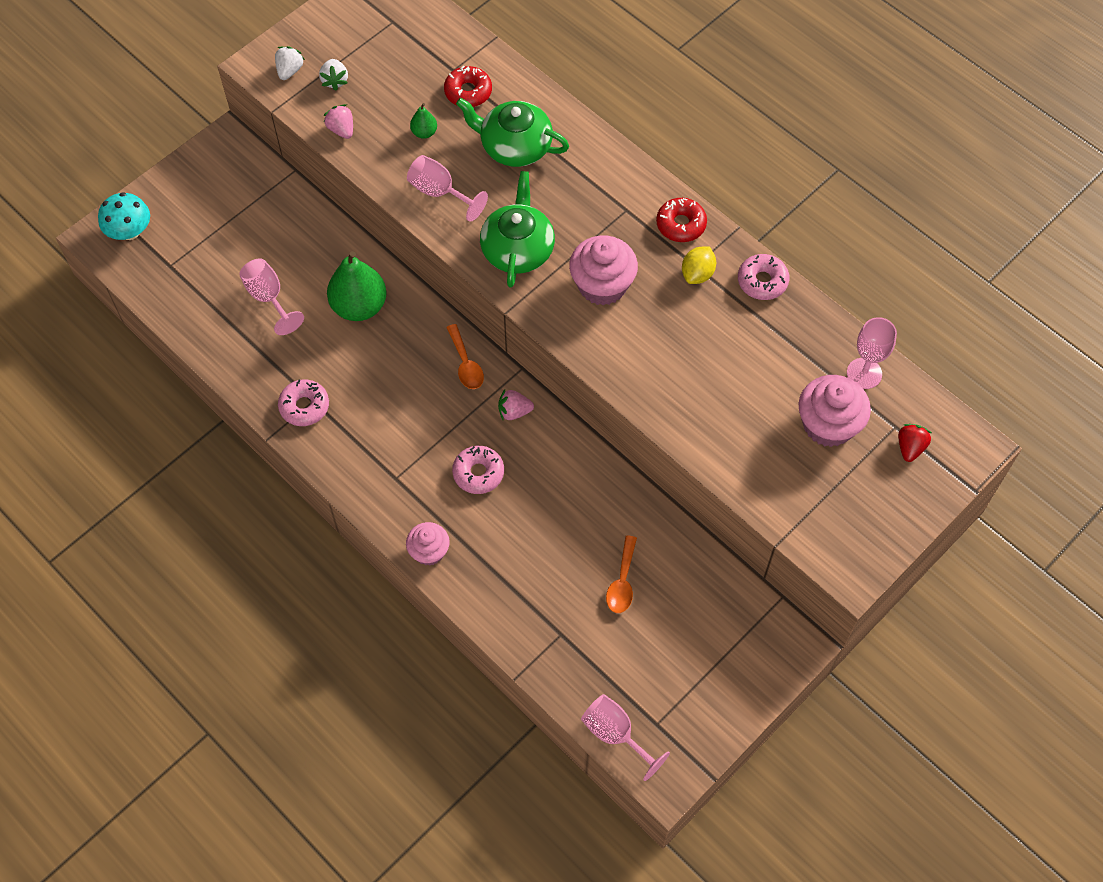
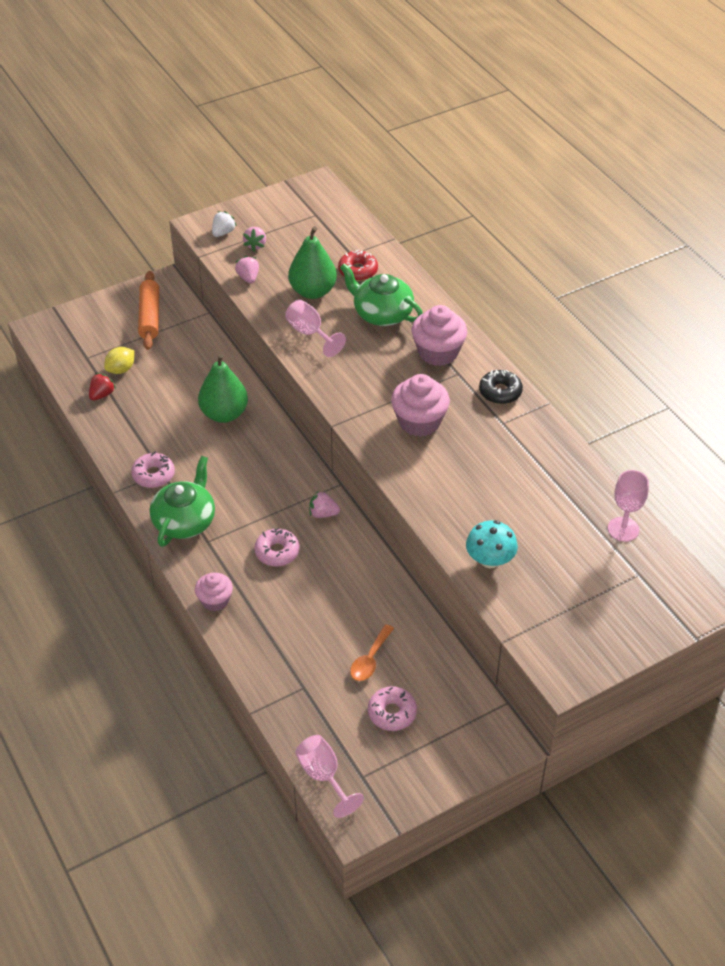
camera: 15 degrees right, 15 degrees down
(129, 231) = (65, 329): turquoise mushroom -> turquoise mushroom (490, 560)
(226, 192) = (149, 316): none -> orange rolling pin
(269, 297) = (155, 394): pink goblet -> none
(335, 81) = (255, 245): white strawberry -> pink strawberry
(424, 132) = (313, 291): green pear -> green pear, size x2.15
(465, 364) = (295, 471): orange spoon -> none
(518, 249) = (358, 384): green teapot -> green teapot (185, 521)
(681, 224) = (500, 392): red donut -> black donut
(697, 274) = (502, 429): yellow lemon -> yellow lemon (121, 369)
(762, 281) = (556, 445): pink donut -> pink donut (392, 713)
(828, 425) = (579, 561): pink cupcake -> pink cupcake (438, 352)
(910, 447) = (647, 593): red strawberry -> red strawberry (102, 394)

